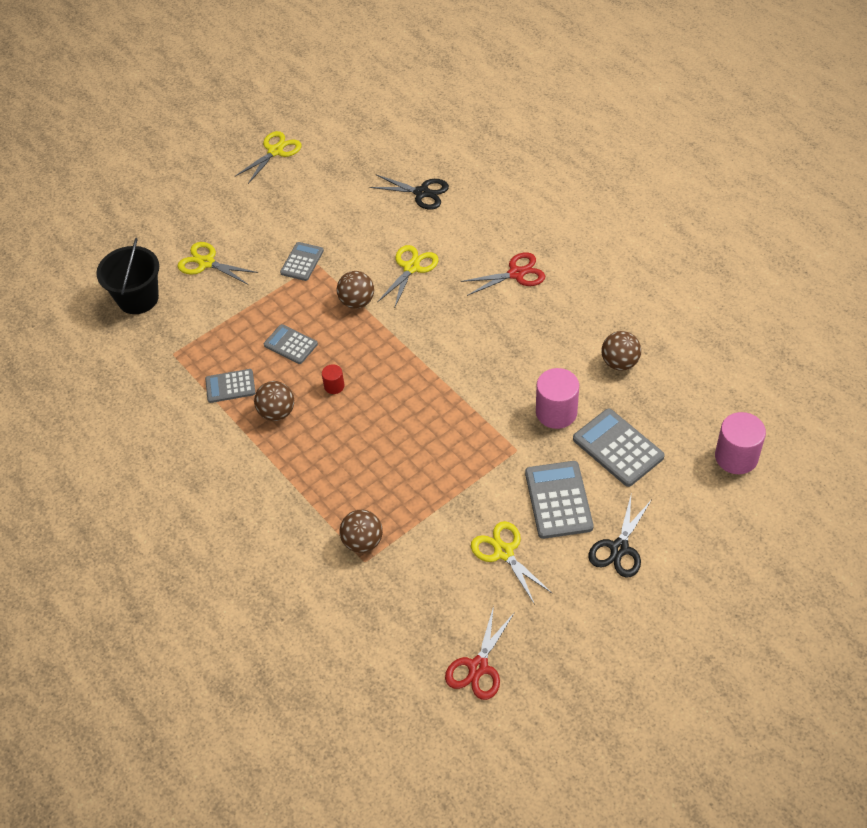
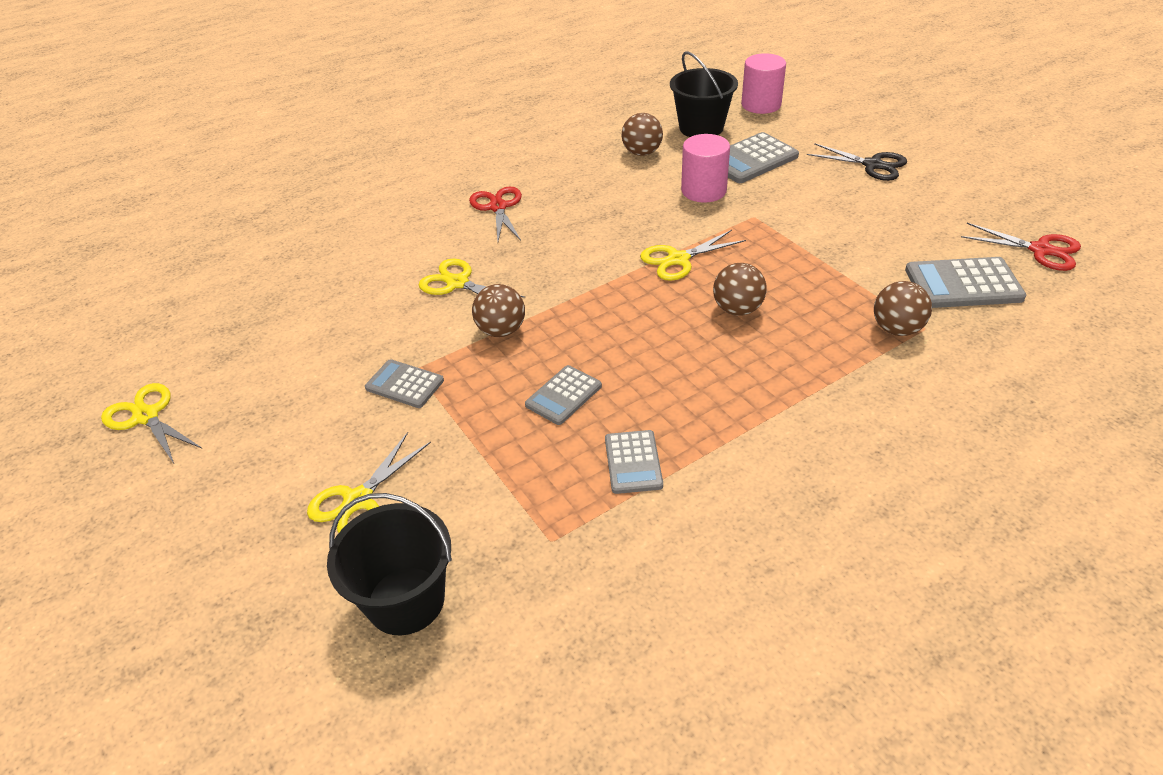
camera: 85 degrees left, 10 degrees down
(277, 412) = (688, 409): brown ball -> brown ball (737, 309)
(334, 386) = (647, 352): red cylinder -> none
(421, 193) = (327, 272): black scissors -> none
(504, 552) = (891, 229): yellow scissors -> yellow scissors (678, 259)
(558, 500) = (818, 194): grey calculator -> grey calculator (963, 284)
(676, 406) = (701, 128): none -> black bucket

